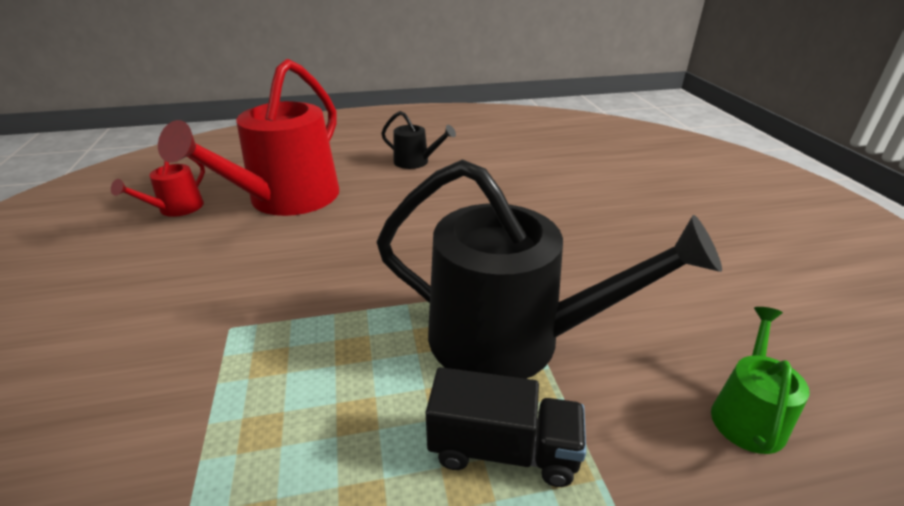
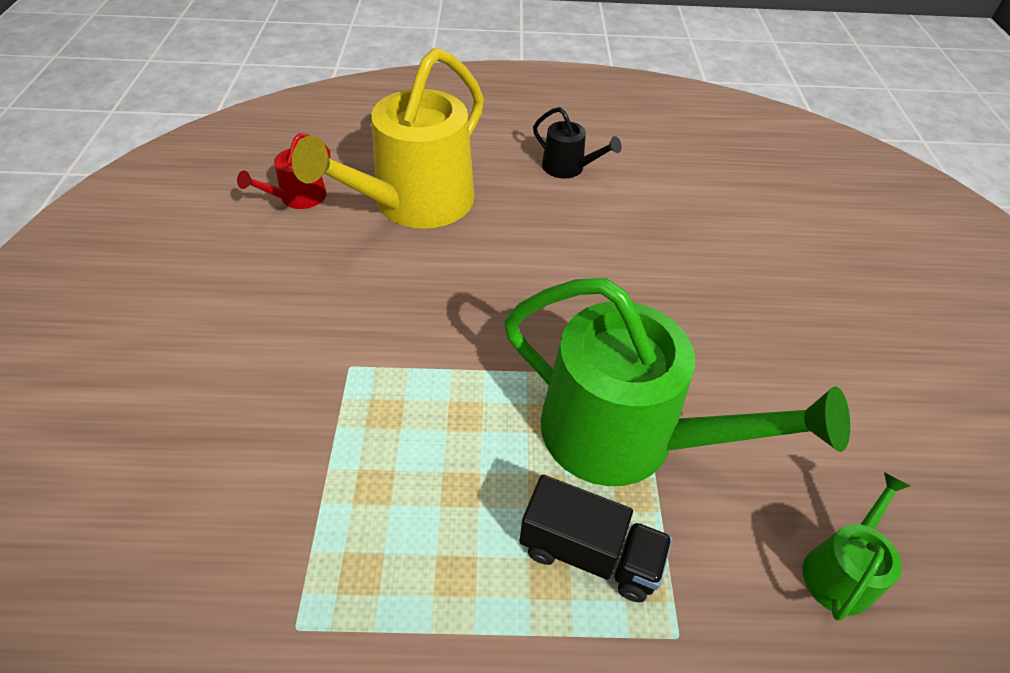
camera: 10 degrees right, 15 degrees up
(287, 199) = (415, 203): red watering can -> yellow watering can
(510, 338) = (624, 435): black watering can -> green watering can

